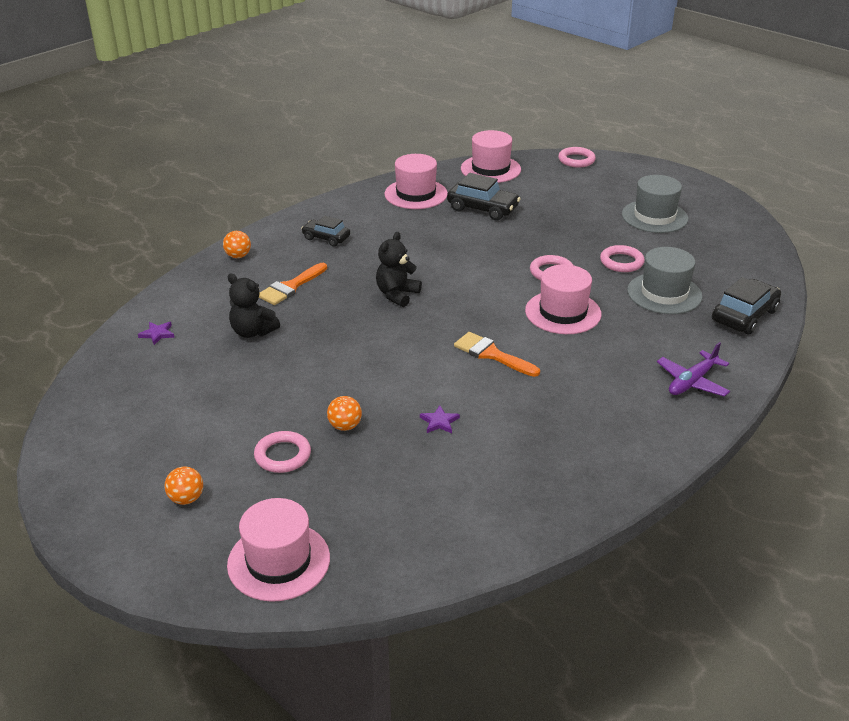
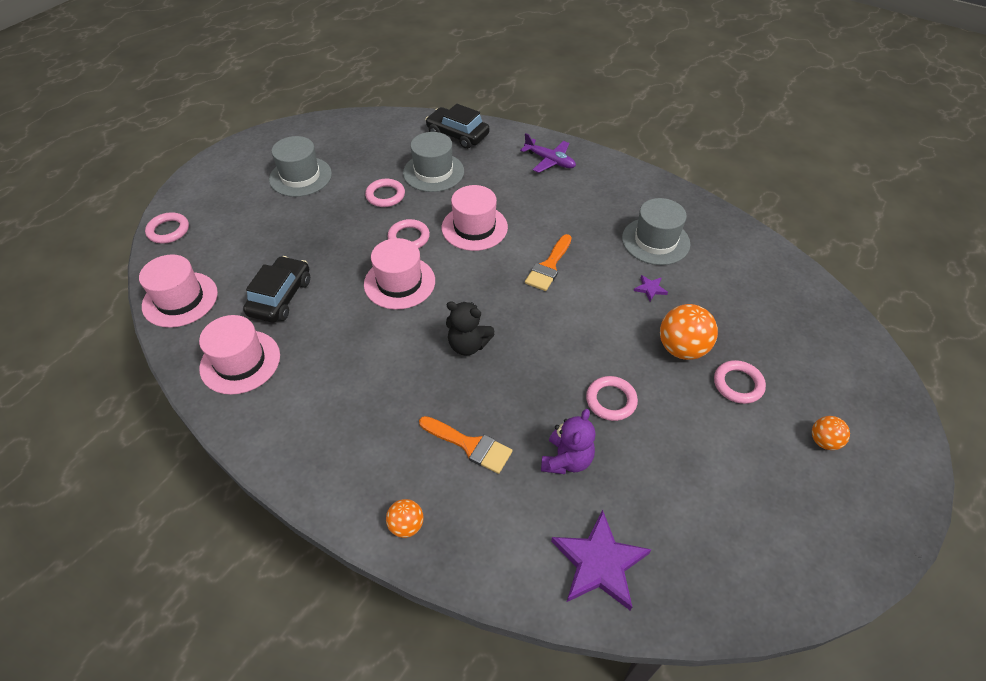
camera: 100 degrees left, 15 degrees up
(157, 334) = (599, 563): purple star -> purple star, size x2.23
(253, 332) = (566, 460): black teddy bear -> purple teddy bear
(279, 561) = (847, 358): pink hat -> pink hat (399, 282)
(301, 366) = (611, 400): none -> pink ring
(326, 238) = (353, 434): black car -> none
(345, 426) = (682, 348): orange ball -> orange ball, size x1.78
(521, 444) = (655, 241): none -> grey hat

